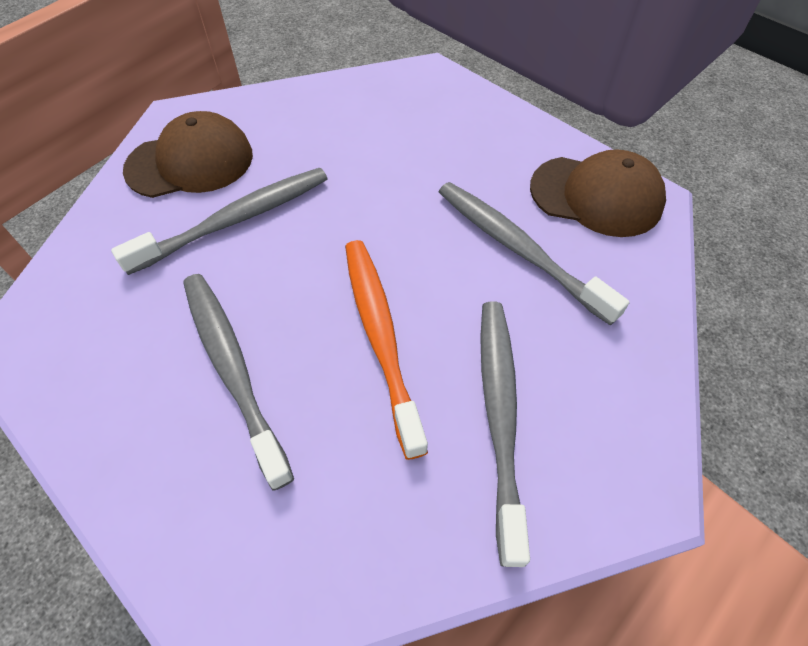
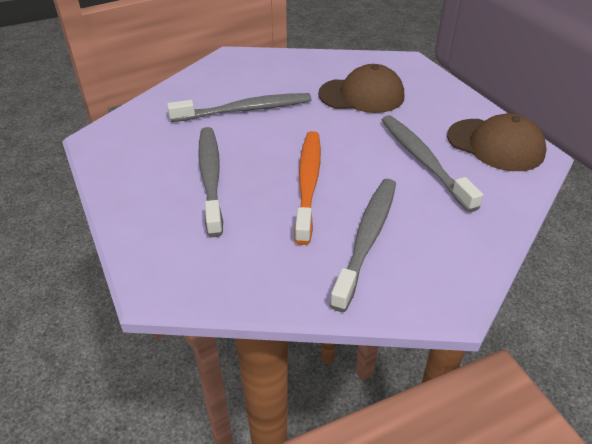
camera: 20 degrees right, 15 degrees down
(190, 162) = (231, 78): brown cap -> brown cap (362, 95)

